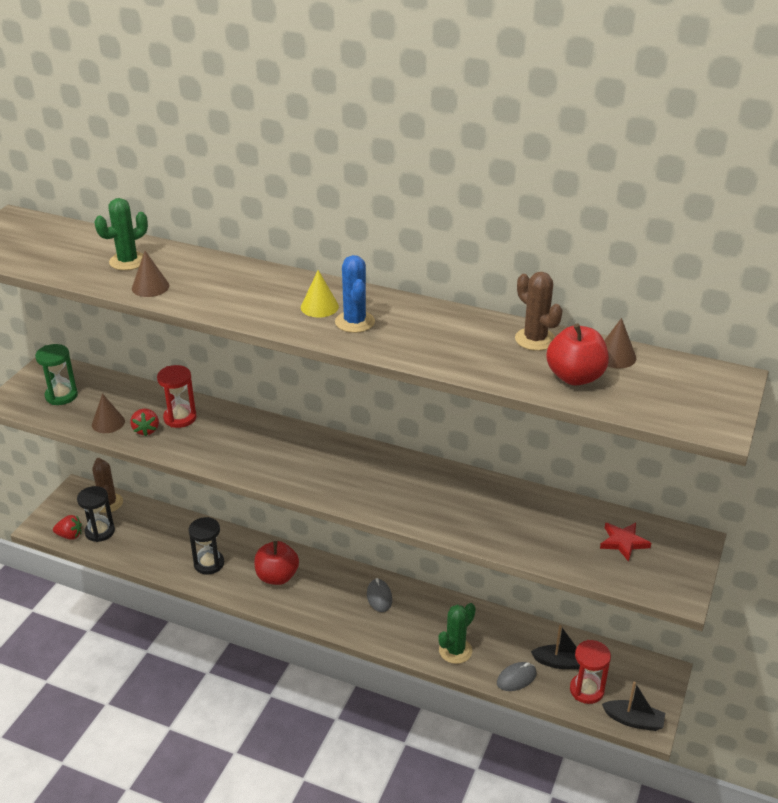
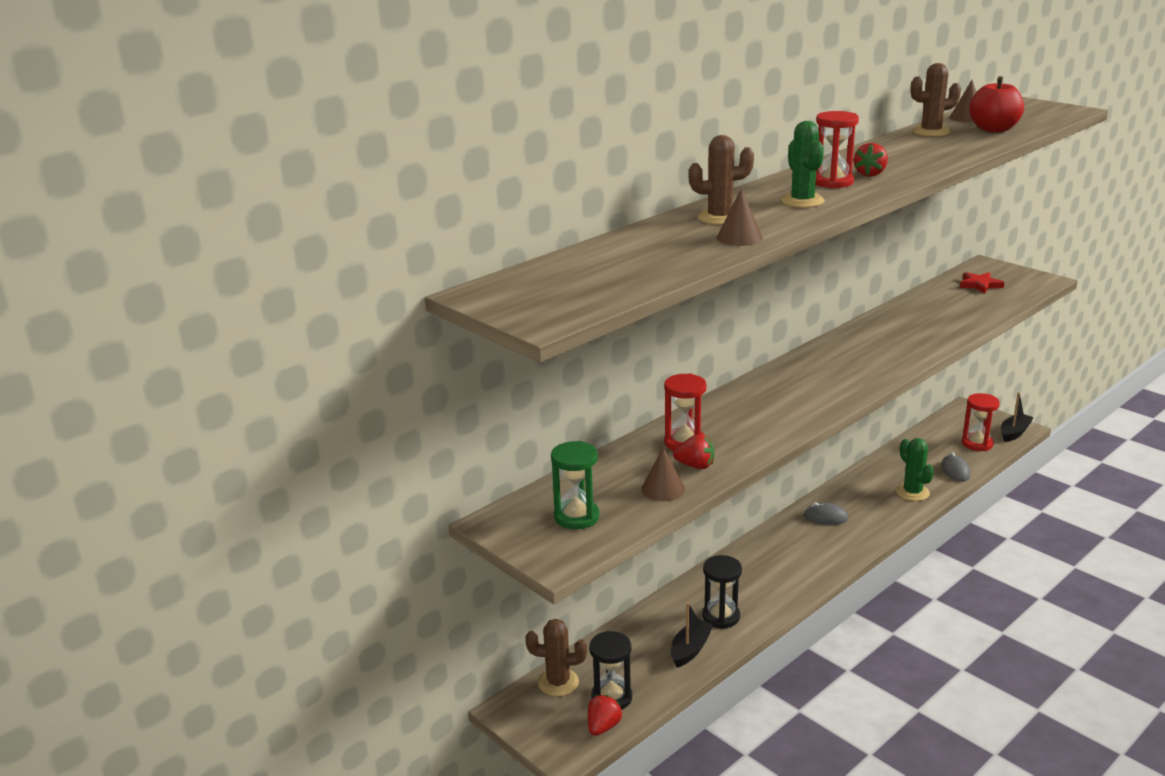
camera: 65 degrees left, 10 degrees down
(128, 261) = (667, 243): green cactus -> green cactus (802, 201)
(197, 271) = (719, 218): none -> brown cactus
(277, 576) = (766, 573): red apple -> none
(319, 307) = (832, 182): yellow cone -> red hourglass
(355, 322) = (870, 174): blue cactus -> red strawberry
(561, 662) = (943, 447): black boat -> black boat (690, 649)

